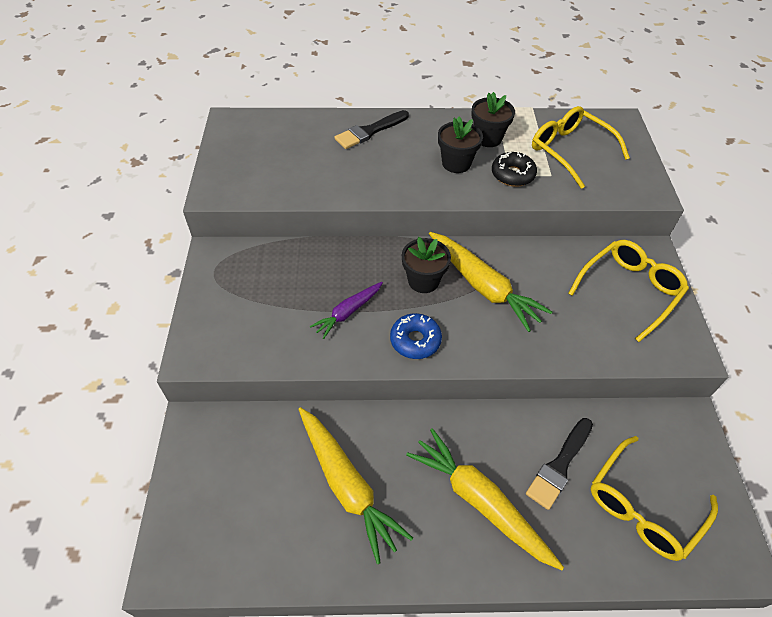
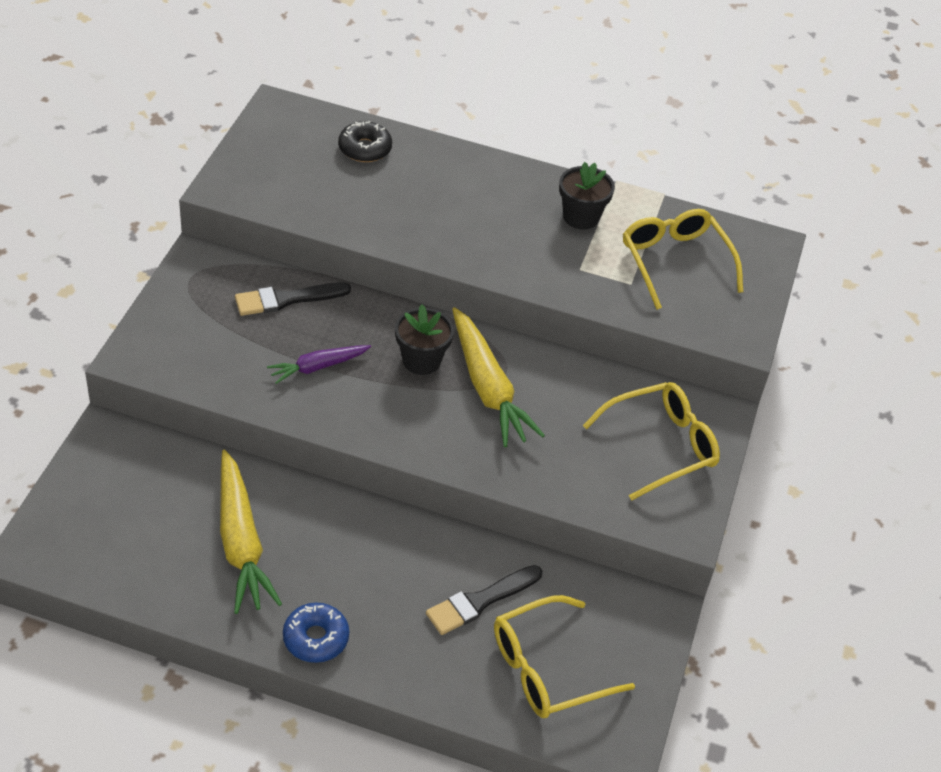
camera: 15 degrees right, 5 degrees down
(370, 131) = (439, 167): black brush -> black brush (286, 299)
(415, 340) = (377, 419): blue donut -> blue donut (316, 638)
(456, 163) = (522, 236): black flower pot -> none
(480, 501) = (373, 604): yellow carrot -> none
(512, 175) = (583, 269): black donut -> black donut (365, 149)

